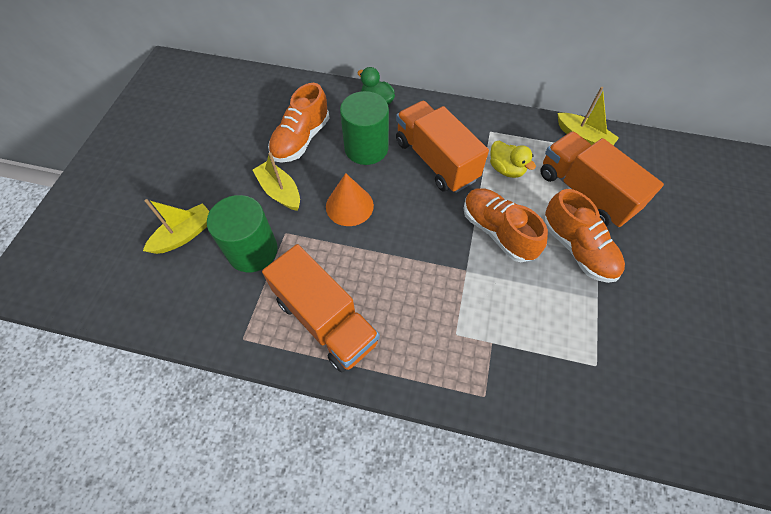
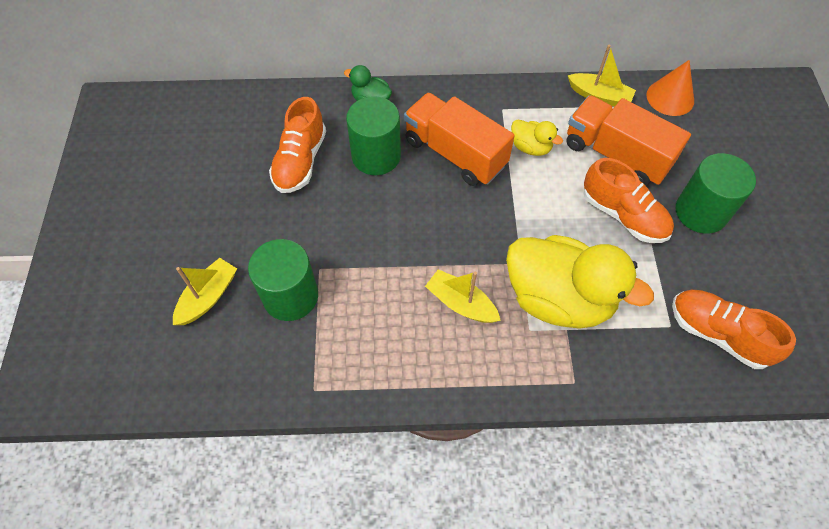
camera: 15 degrees left, 0 degrees up
(280, 191) = (297, 225): yellow boat -> yellow boat (461, 303)
(326, 320) = (394, 349): orange truck -> none
(349, 206) = (379, 223): orange cone -> orange cone (670, 97)
(492, 311) = (558, 299): none -> yellow duck
(497, 231) = (541, 216): orange shoe -> orange shoe (718, 334)
(655, 262) = (701, 212): none -> green cylinder

